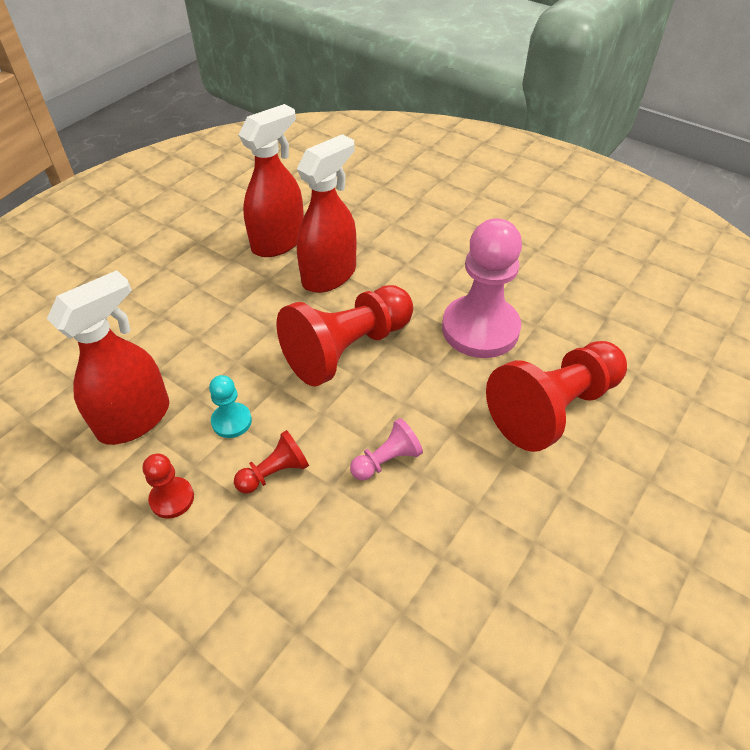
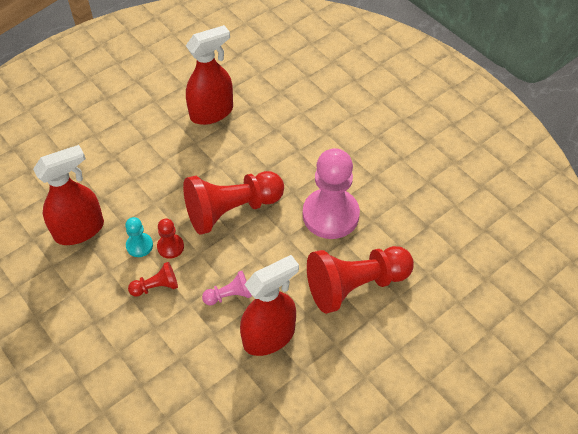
camera: 15 degrees right, 5 degrees up
(172, 498) = (89, 288): red pawn -> red pawn (170, 247)
(329, 275) = (239, 148): red spray bottle -> red spray bottle (269, 336)

